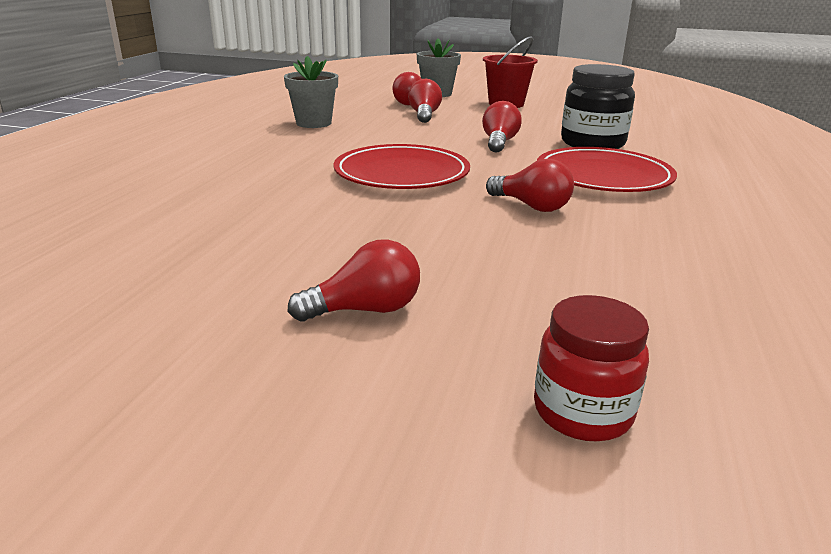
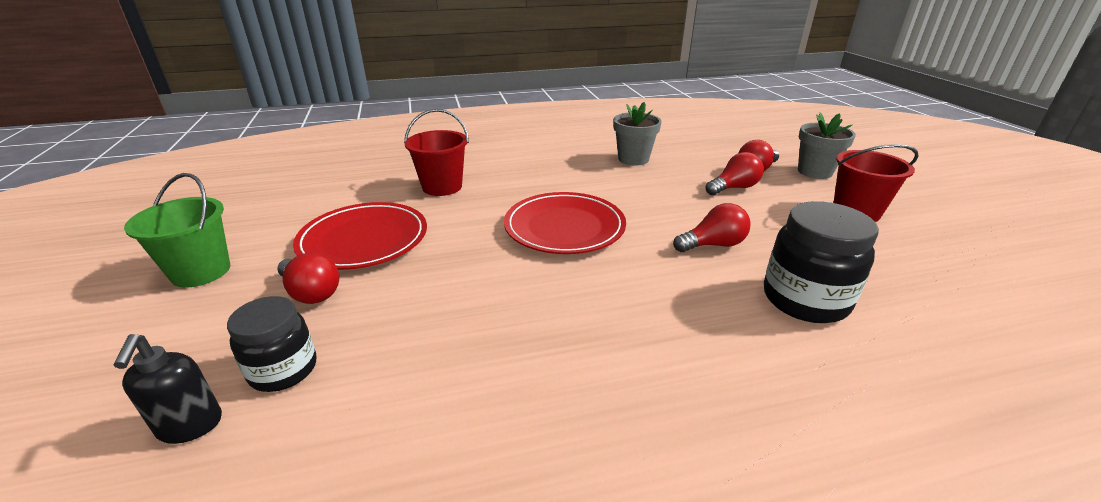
camera: 60 degrees right, 5 degrees up
(175, 396) = (201, 271): none -> green bucket
(209, 200) = (442, 187): none -> red bucket
(518, 342) = (283, 370): none -> black jar
(531, 206) = (555, 309): red light bulb -> none
(582, 412) = (190, 426): red jar -> black soap dispenser
(603, 176) = (695, 333): red plate -> red plate (364, 240)

